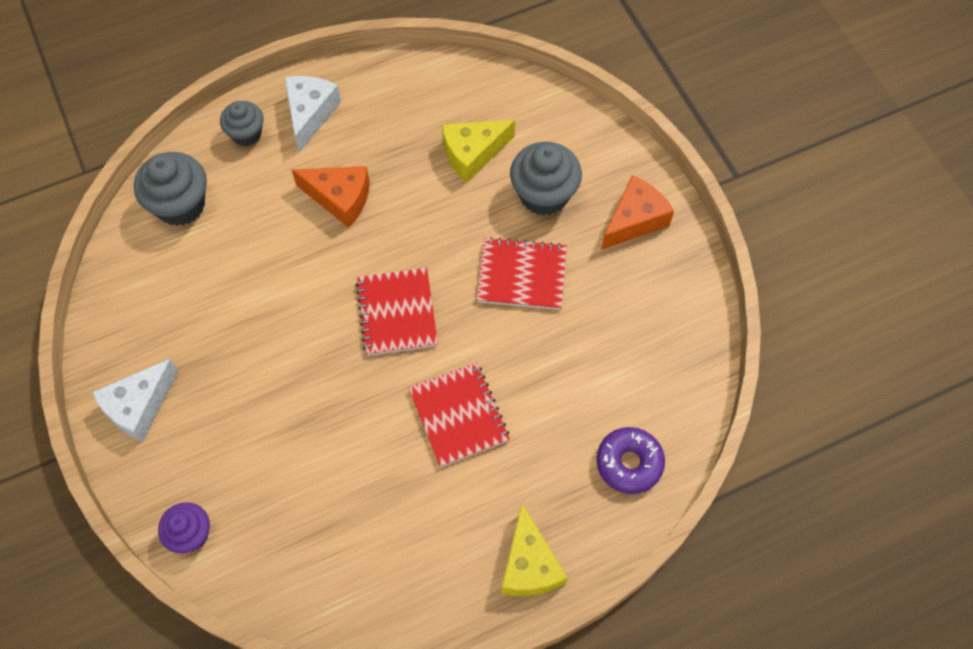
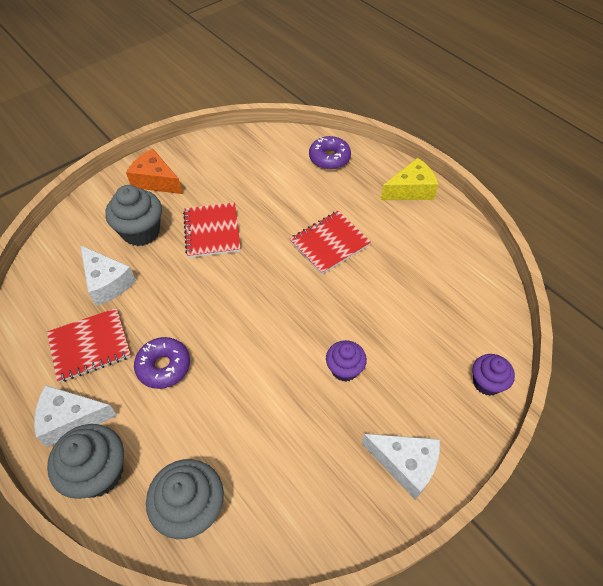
camera: 105 degrees left, 10 degrees down
(246, 134) = (99, 472): grey cupcake -> grey cupcake, size x1.59
(269, 379) = (344, 369): none -> purple cupcake
(340, 198) = (164, 366): orange cheese -> purple donut
(397, 313) = (262, 298): red notebook -> red notebook (90, 346)
(472, 153) = (107, 282): yellow cheese -> white cheese

